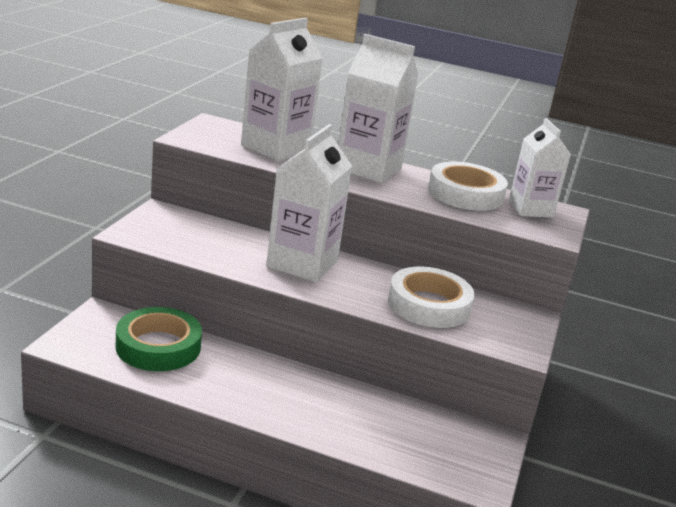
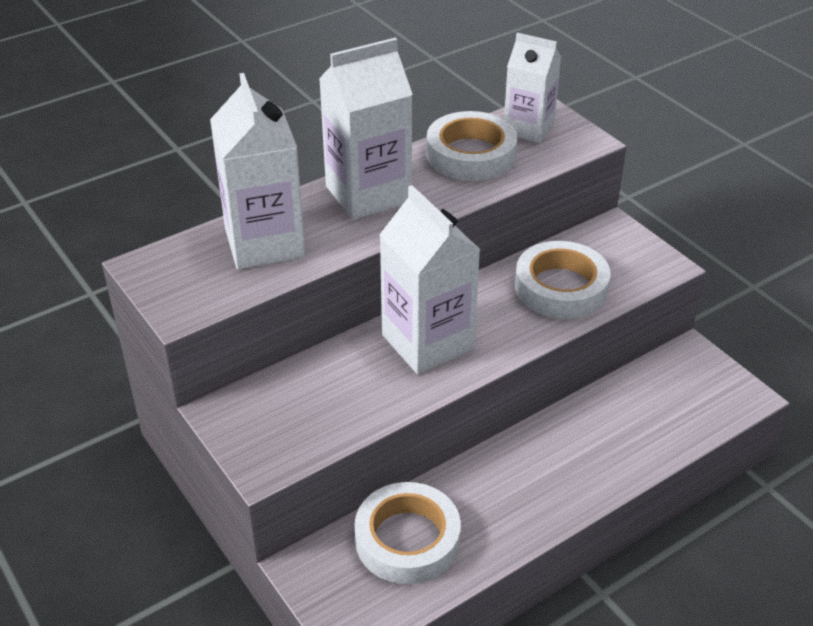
camera: 50 degrees left, 15 degrees up
(158, 346) = (407, 539): green tape -> white tape

